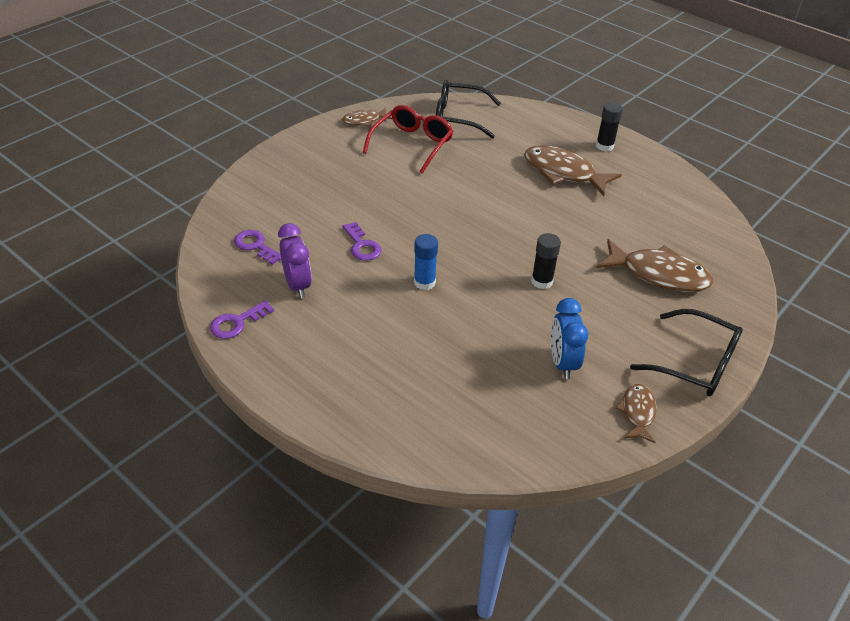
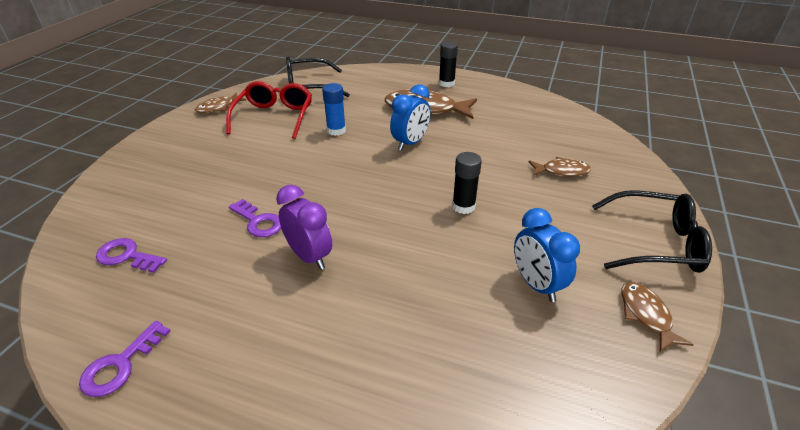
camera: 20 degrees left, 5 degrees down
(297, 285) = (194, 288): purple clock -> purple clock (309, 256)
(424, 282) = (345, 241): blue glue stick -> blue glue stick (336, 130)
(528, 206) = (410, 143): none -> blue clock
(658, 274) = (561, 171): brown fish -> brown fish, size x0.54

